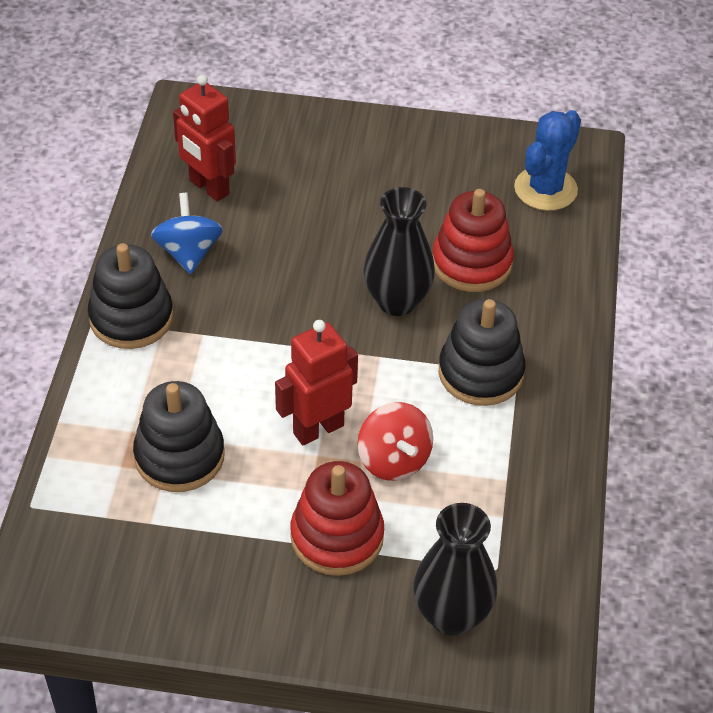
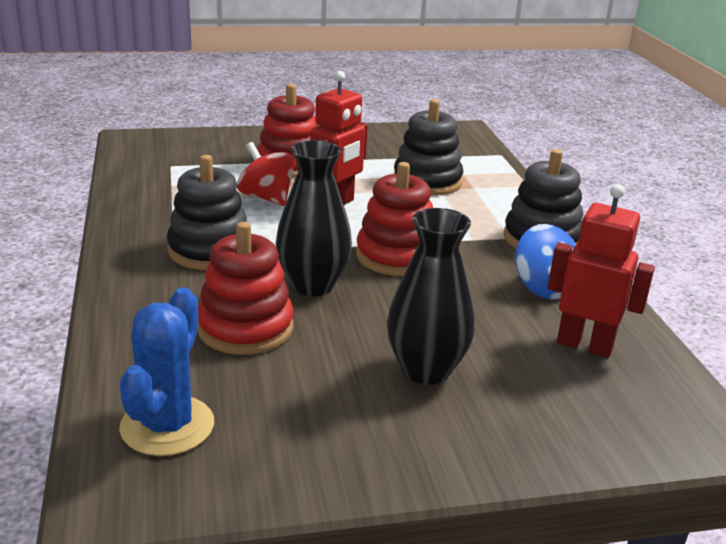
camera: 160 degrees right, 20 degrees down
(298, 324) = (396, 256): none -> red stacking toy
(451, 615) = (198, 148): black vase -> black vase (426, 370)

